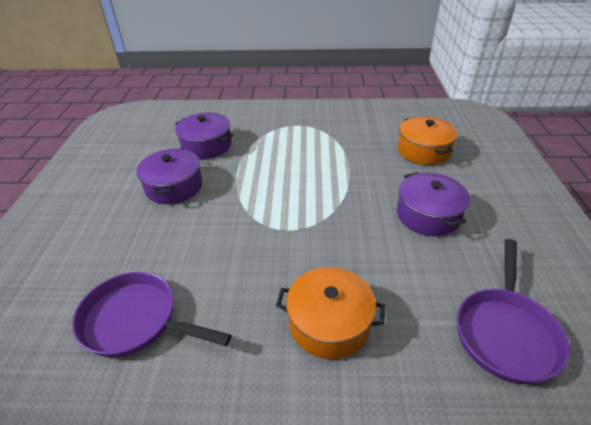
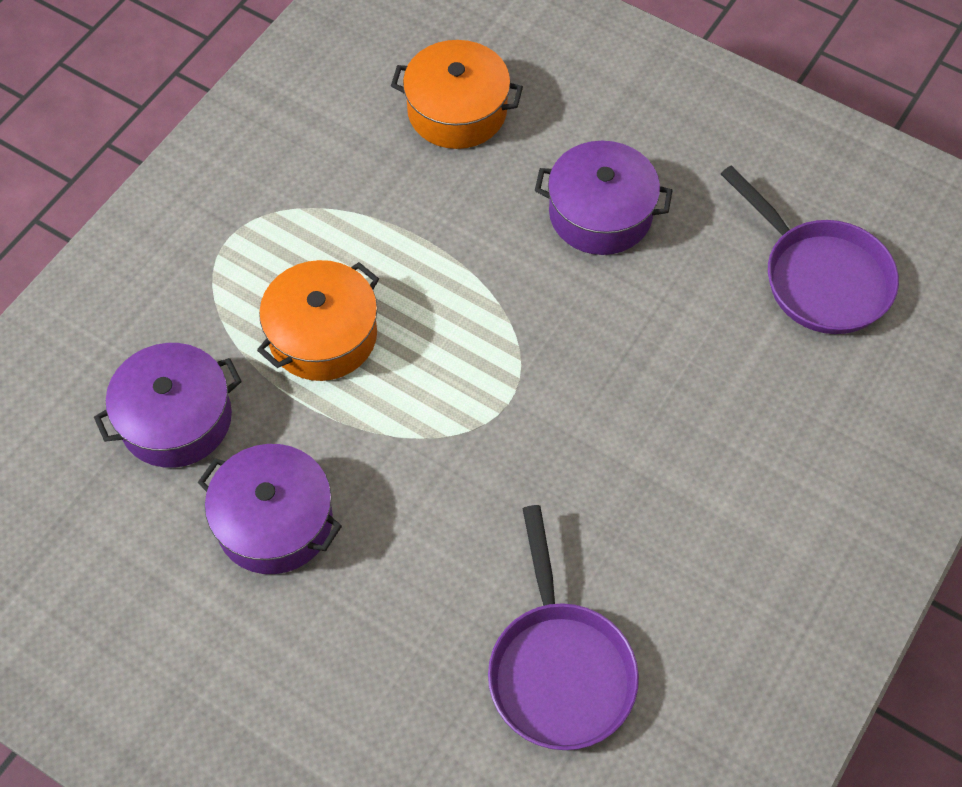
camera: 60 degrees left, 20 degrees up
(136, 321) = (559, 669): purple pan -> purple pan turned 60 degrees counterclockwise
(329, 323) = (702, 443): orange pot -> orange pot (322, 335)

